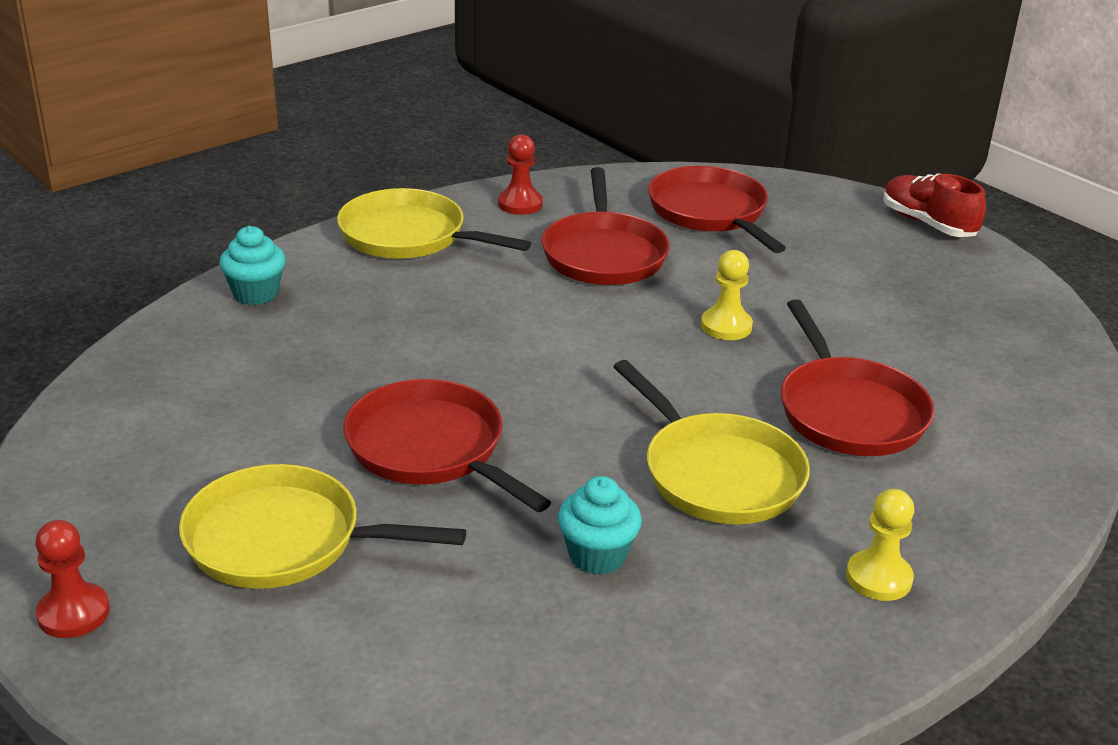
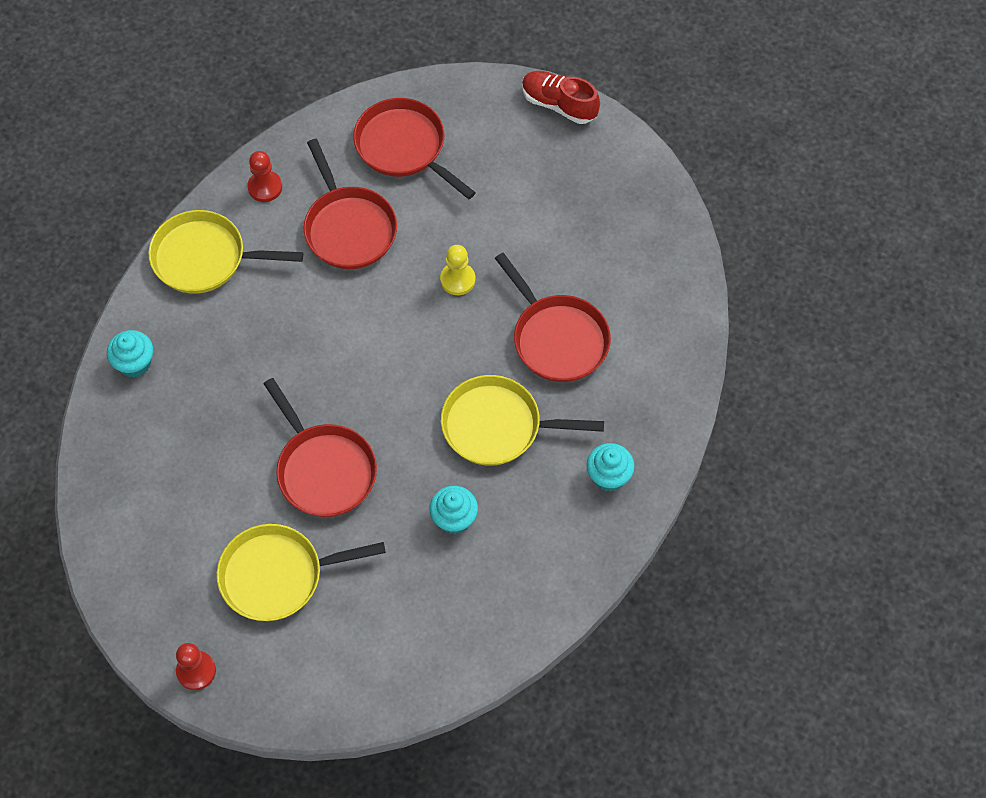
camera: 20 degrees left, 30 degrees up
(431, 449) = (324, 469): red pan -> red pan turned 150 degrees counterclockwise
(717, 474) = (497, 426): yellow pan -> yellow pan turned 150 degrees clockwise
(878, 578) = (608, 476): yellow pawn -> turquoise cupcake

